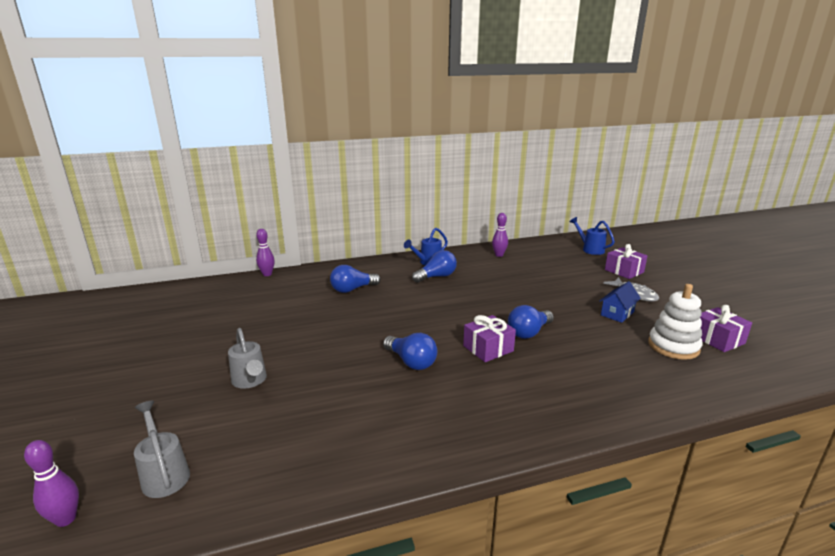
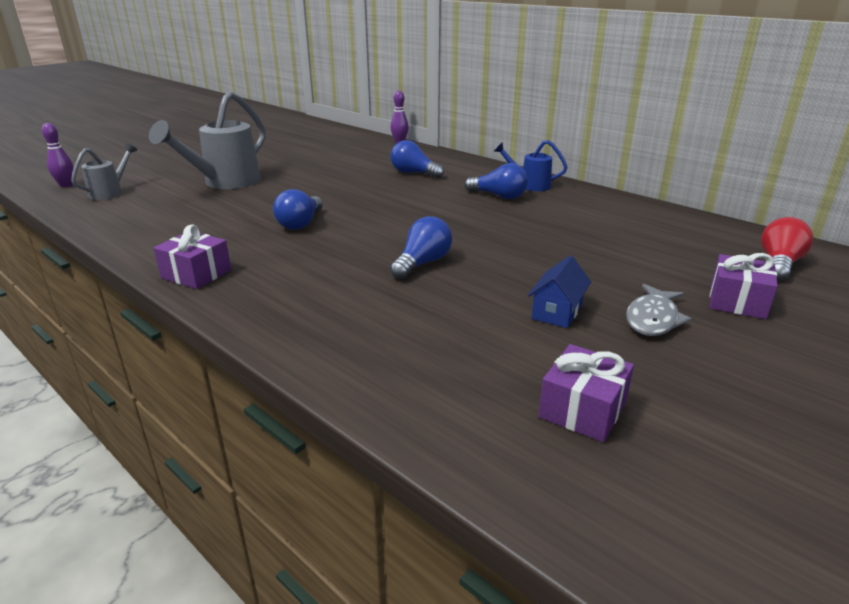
camera: 60 degrees right, 5 degrees up
(250, 381) = (225, 183): grey watering can -> grey watering can, size x1.82
(488, 348) = (361, 249): purple gift -> purple gift (196, 274)
(499, 255) = (623, 212): purple bowling pin -> none
(529, 332) = (422, 263): blue light bulb -> blue light bulb turned 105 degrees clockwise
(590, 249) = (779, 264): blue watering can -> red light bulb
(617, 313) = (557, 312): blue house -> blue house turned 75 degrees counterclockwise
(673, 346) = (502, 366): white stacking toy -> none

